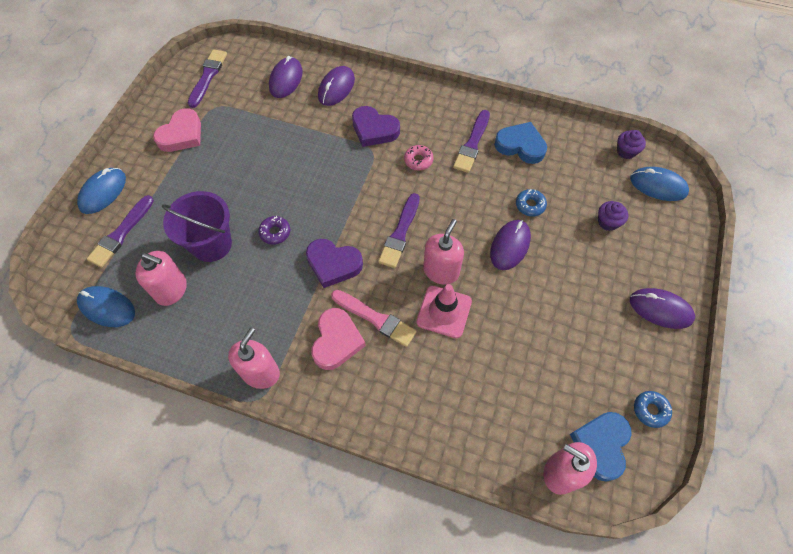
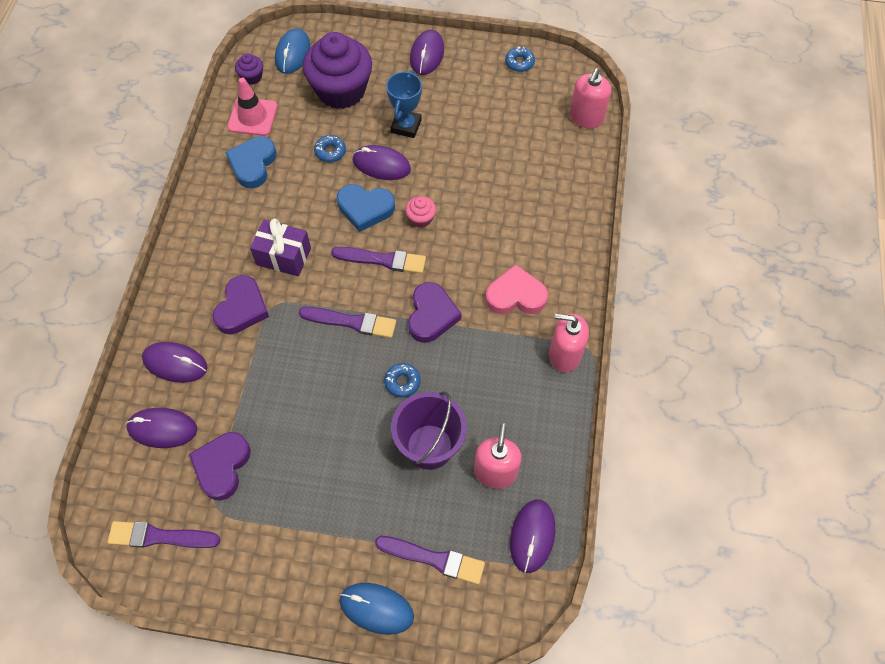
camera: 100 degrees left, 0 degrees up
(107, 307) = (532, 536): blue mouse -> purple mouse
(182, 135) = (269, 537): pink heart -> none
(245, 111) = (222, 466): none -> purple heart
(275, 232) = (402, 382): purple donut -> blue donut
(375, 318) = (484, 266): pink brush -> none
(418, 160) = (283, 256): pink donut -> purple gift
(441, 271) = (421, 218): pink soap dispenser -> pink cupcake
(444, 311) = (464, 211): pink traffic cone -> pink traffic cone (252, 117)
(472, 144) = (254, 208): purple brush -> purple brush (351, 322)
(558, 274) = (406, 126): none -> blue trophy
(601, 445) = (557, 93): blue heart -> blue heart (365, 209)
(608, 222) = (341, 90): purple cupcake -> purple cupcake, size x2.40

